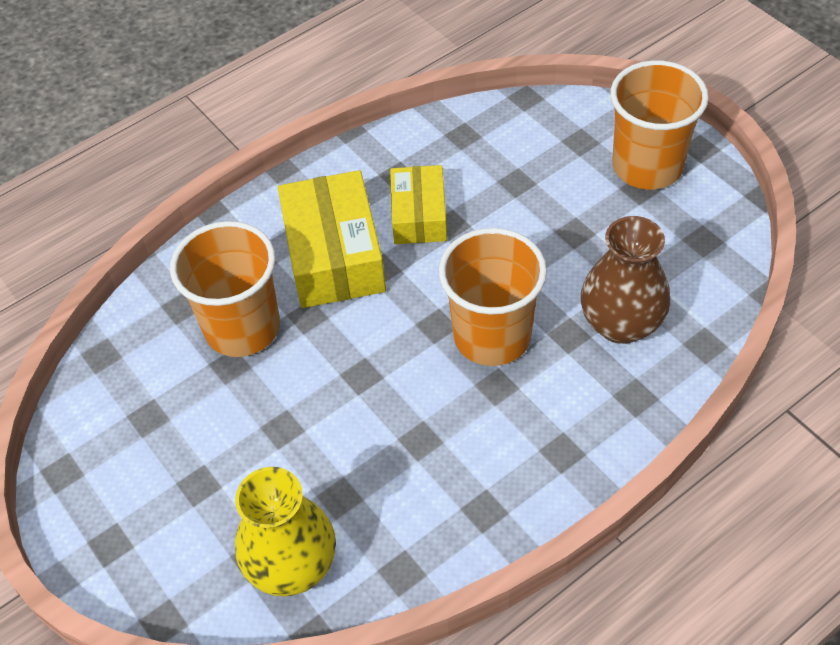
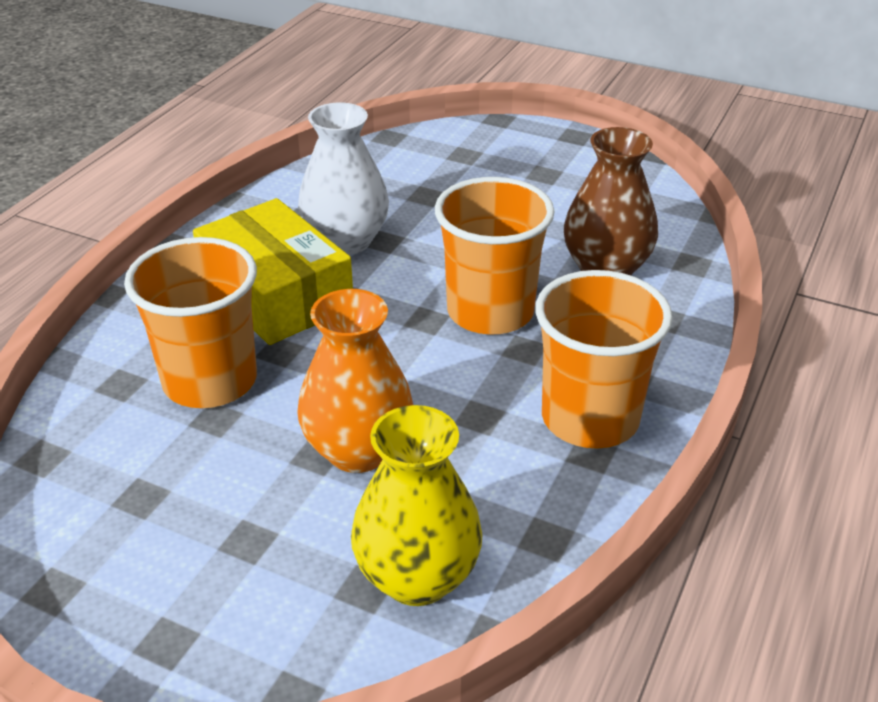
camera: 30 degrees left, 15 degrees down
(313, 436) = (358, 450): none -> orange vase
(419, 215) = (346, 241): yellow box -> white vase
(647, 166) = (539, 157): orange cup -> orange cup (590, 418)

